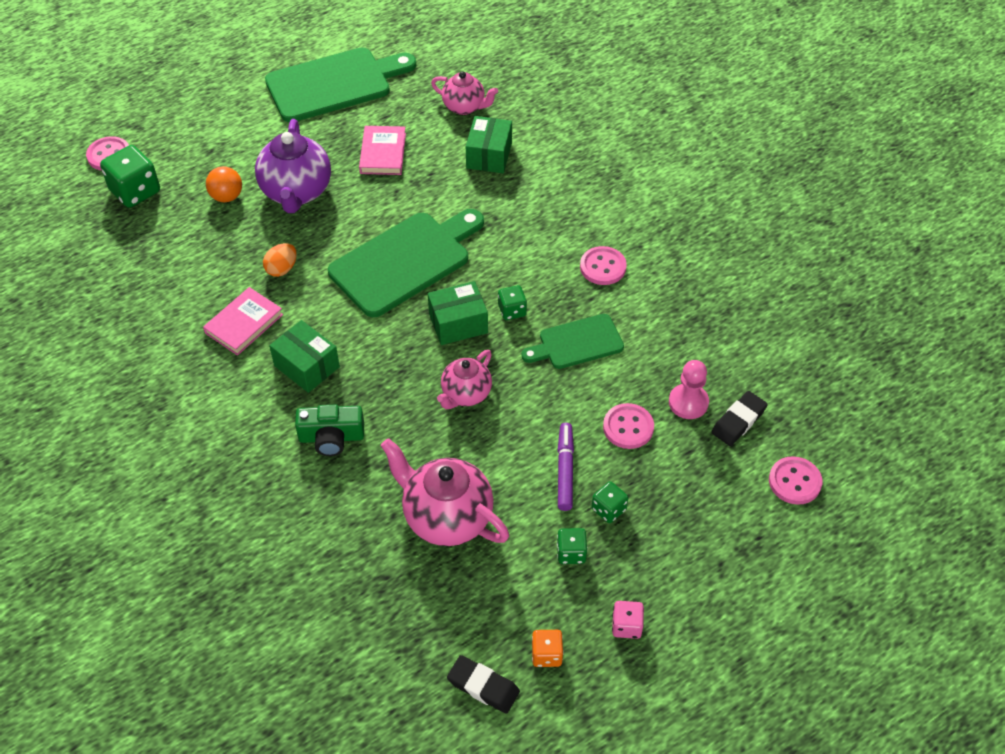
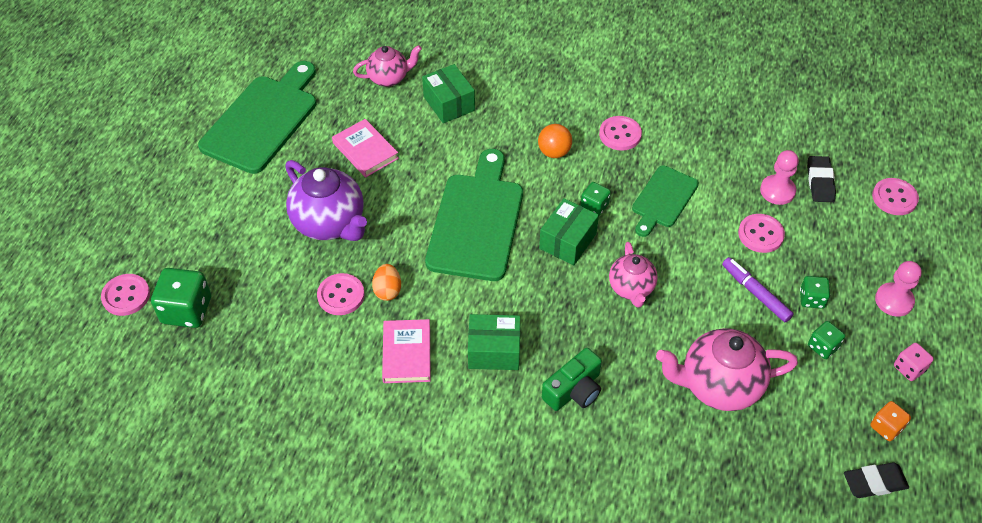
camera: 40 degrees left, 0 degrees up
(227, 196) = (274, 263): orange ball -> orange ball (554, 152)
(246, 250) = (341, 295): none -> pink button
(683, 564) = (894, 300): none -> pink pawn

